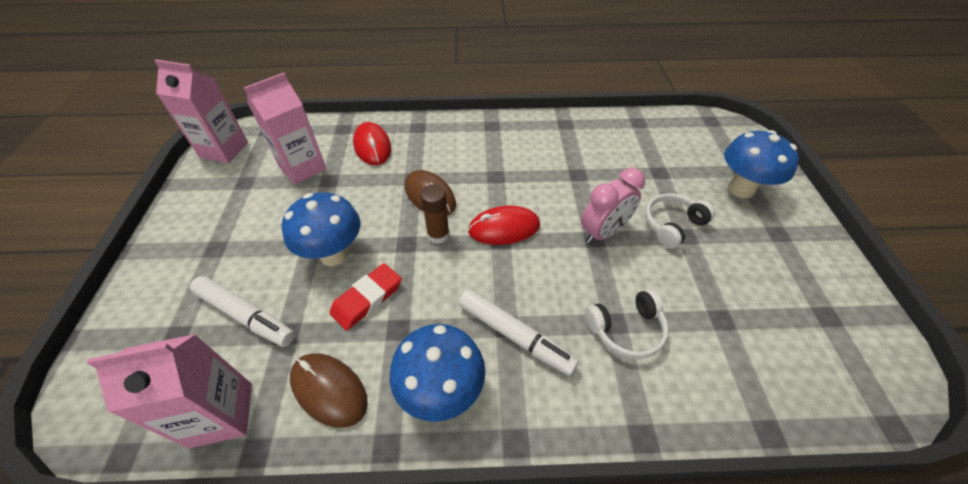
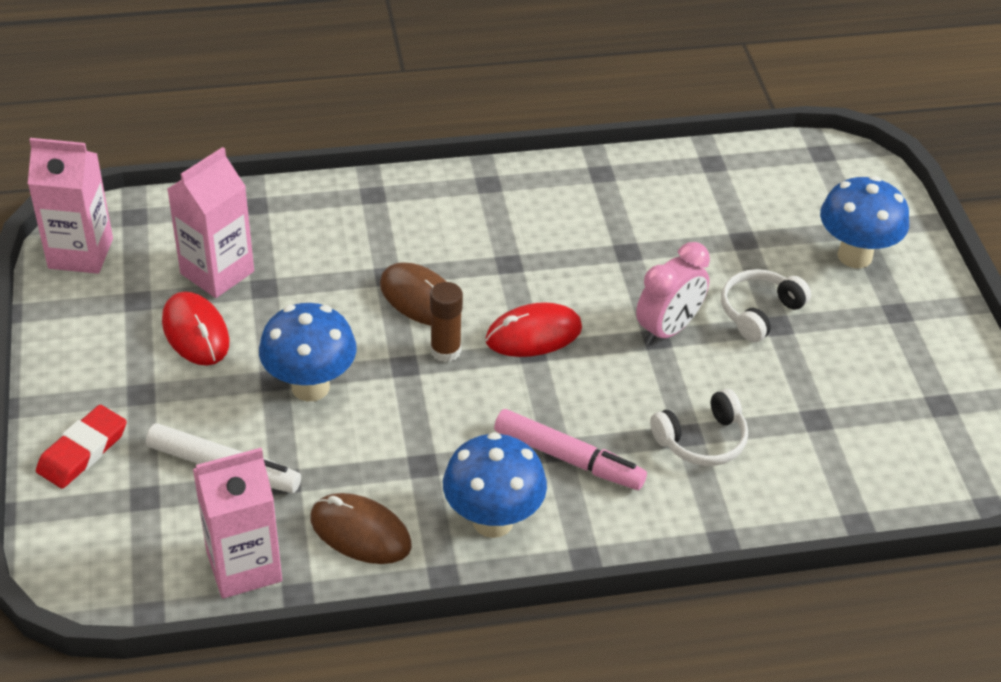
camera: 10 degrees left, 5 degrees down
(367, 299) = (373, 435): red eraser -> red eraser (82, 451)
(372, 146) = (312, 231): red mouse -> red mouse (195, 332)
(515, 335) = (568, 458): white marker -> pink marker

